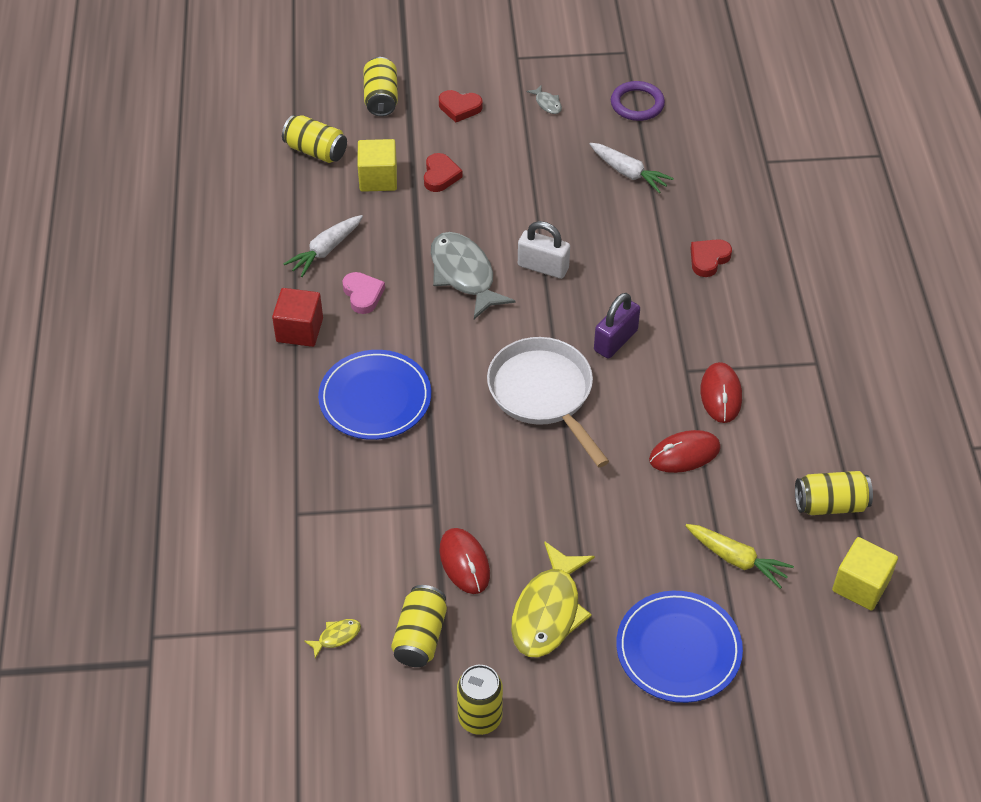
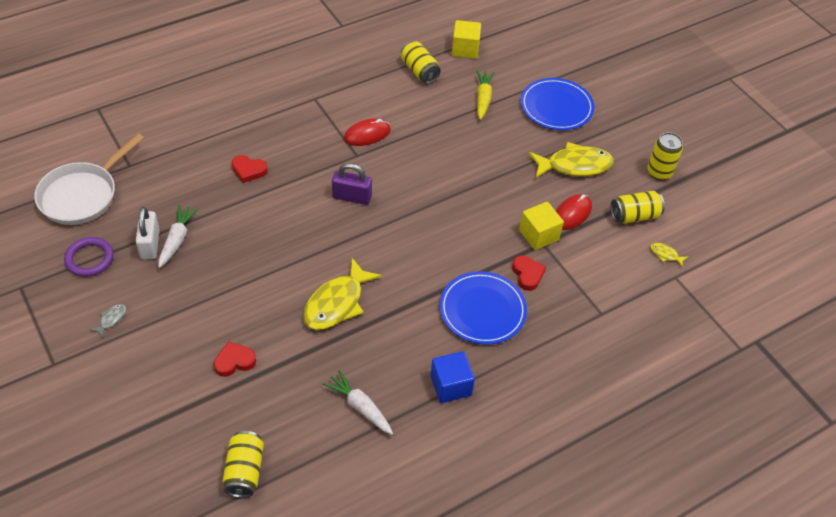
camera: 120 degrees left, 0 degrees up
(299, 330) = (450, 386): red cube -> blue cube
(325, 250) = (360, 407): white carrot -> white carrot turned 150 degrees counterclockwise
(363, 295) = (392, 359): pink heart -> none
(378, 178) = (258, 405): yellow cube -> yellow cube (538, 235)
(381, 98) = (150, 449): yellow can -> none
(459, 108) = (141, 381): red heart -> red heart (527, 274)
(464, 275) = (337, 303): grey fish -> yellow fish
(543, 267) = (304, 258): white padlock -> white padlock (150, 244)
(543, 394) = (420, 219): white pan -> white pan (82, 195)
(684, 454) = (424, 139): red mouse -> none

